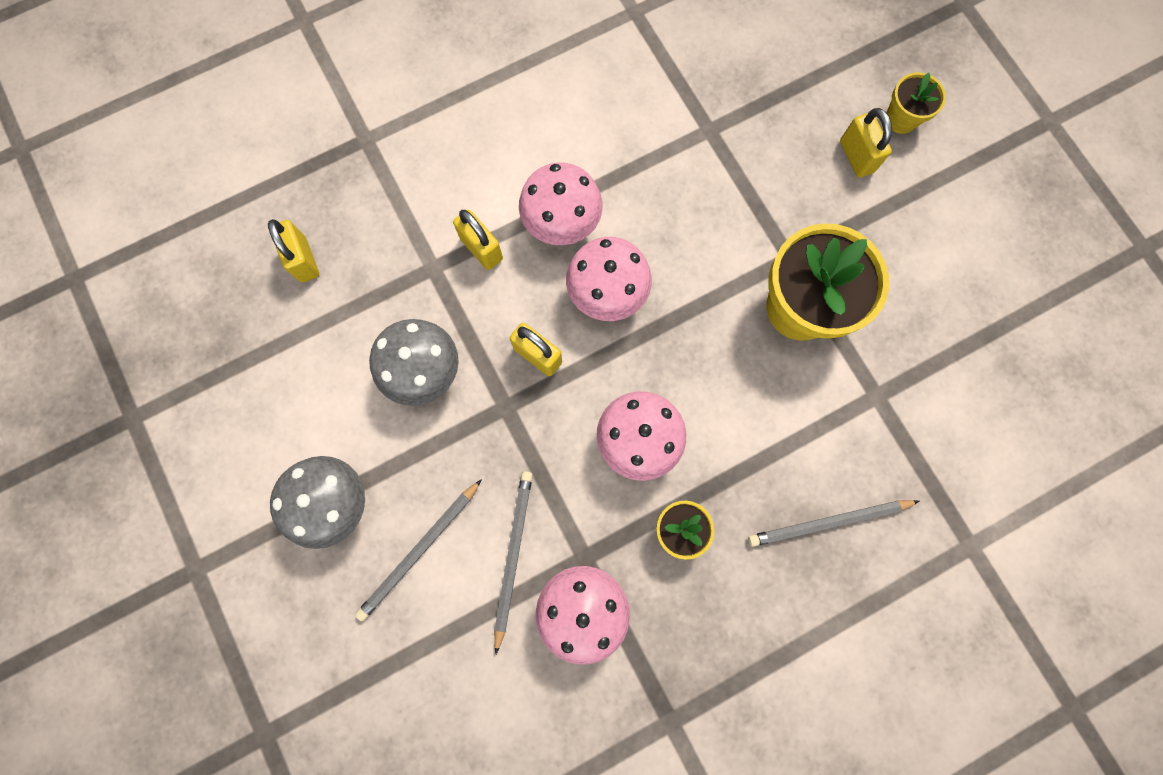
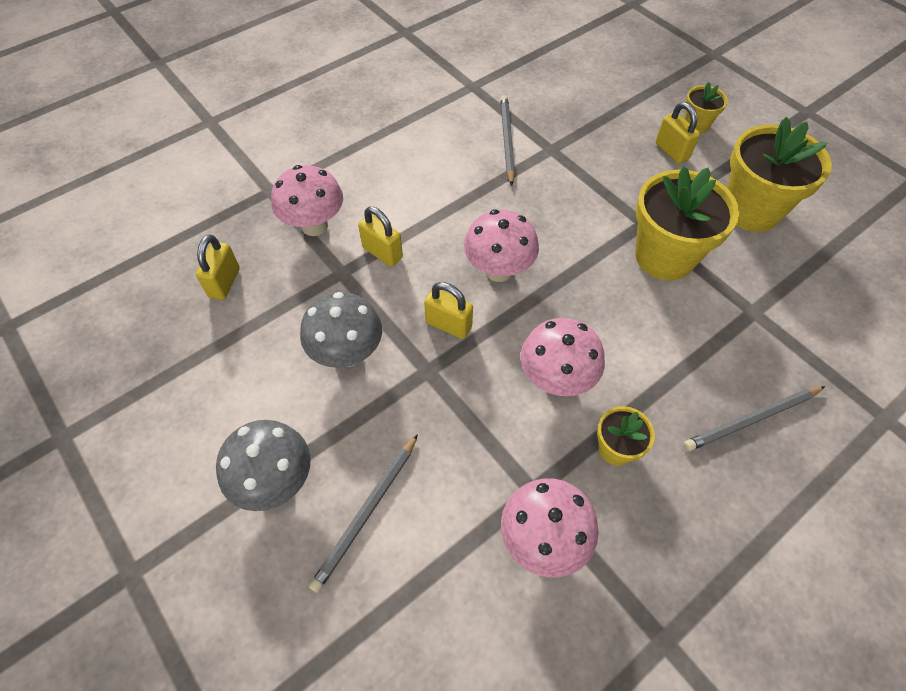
camera: 10 degrees left, 20 degrees down
(303, 260) = (224, 282): yellow padlock -> yellow padlock turned 45 degrees clockwise
(513, 555) = (462, 501): grey pencil -> grey pencil (507, 140)
(561, 224) = (448, 226): pink mushroom -> pink mushroom (314, 225)
(923, 260) = (751, 210): none -> yellow flower pot

